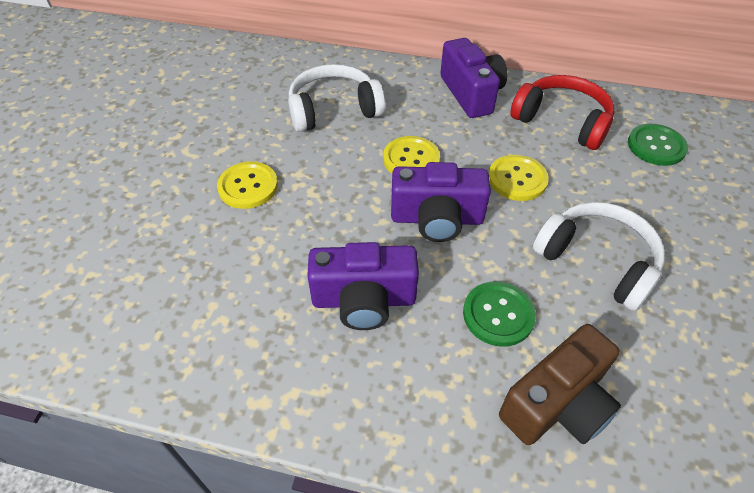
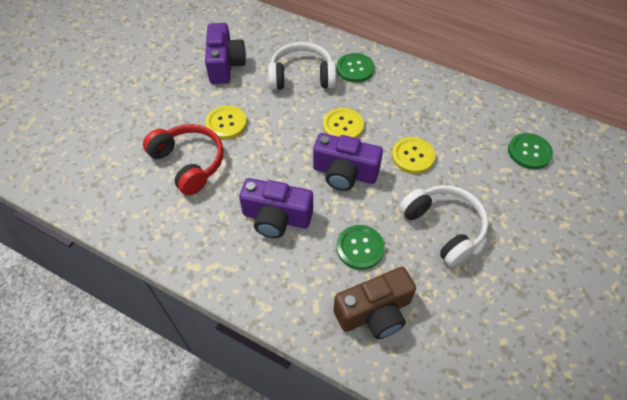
camera: 15 degrees right, 5 degrees up
(400, 89) = (355, 69): none -> green button
(471, 93) = (406, 82): purple camera -> purple camera (225, 65)
(562, 121) = (466, 118): red headphones -> red headphones (189, 163)

